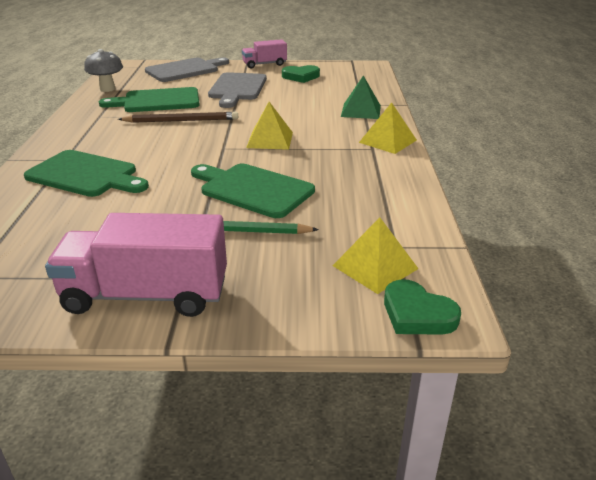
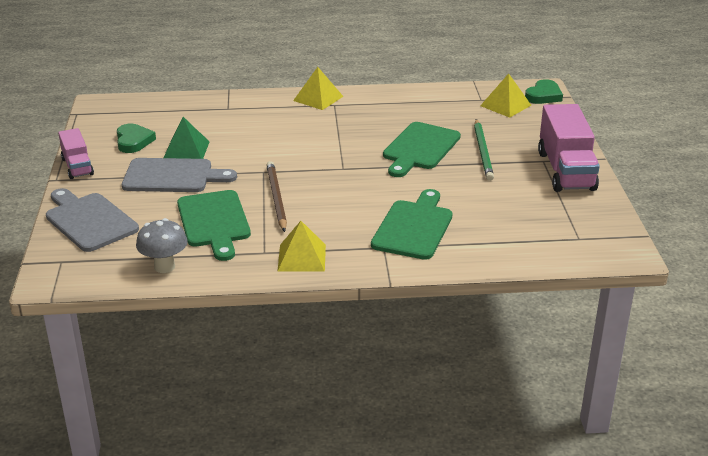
camera: 95 degrees left, 0 degrees up
(270, 140) = (322, 148): yellow pyramid -> yellow pyramid (302, 257)
(361, 111) = (246, 109): green pyramid -> green pyramid (186, 150)

